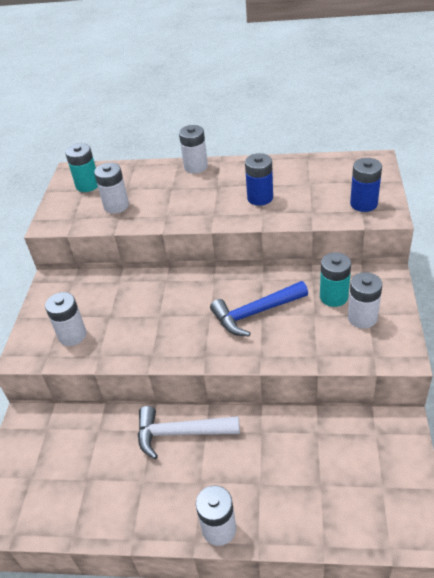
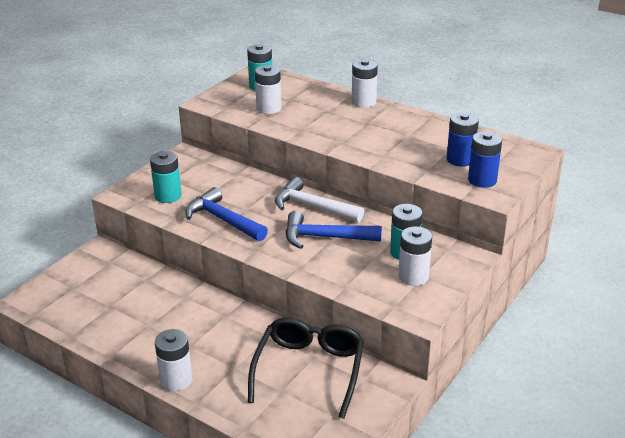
camera: 25 degrees right, 10 degrees down
(72, 335) = (168, 196): white battery -> turquoise battery
(148, 337) = (223, 220): none -> blue hammer
(180, 433) = (204, 308): white hammer -> white hammer (312, 207)
(260, 198) = (394, 144): blue battery -> blue battery (460, 159)
(326, 449) = (309, 370): none -> black glasses

